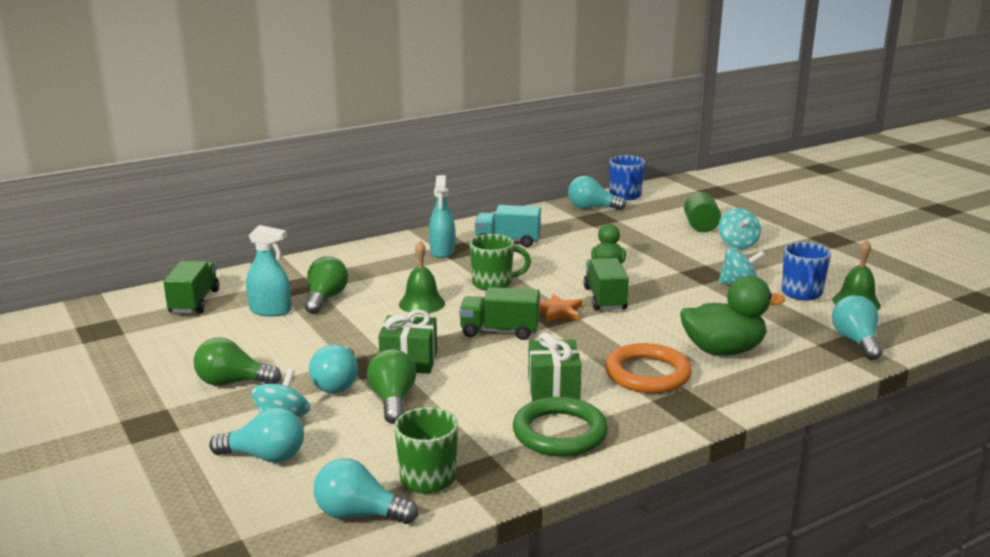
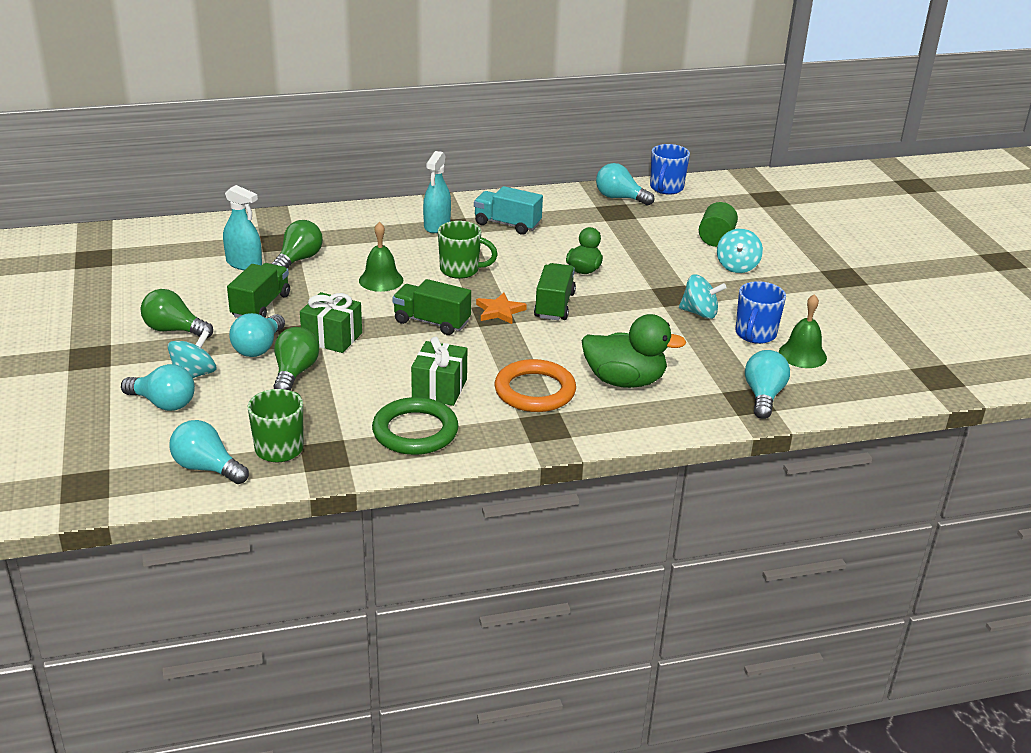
camera: 15 degrees right, 10 degrees up
(194, 302) = (184, 243): green truck -> green truck (261, 306)

